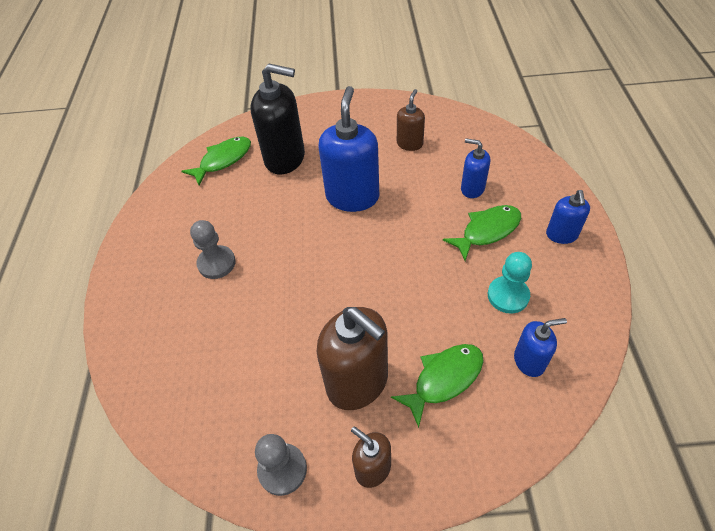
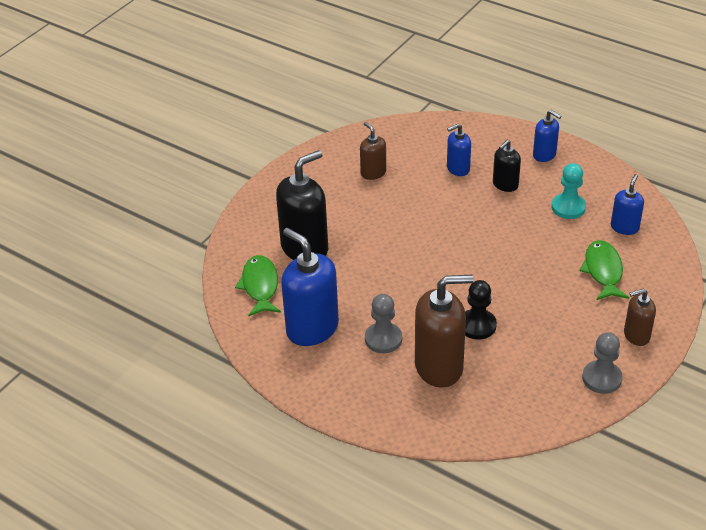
camera: 55 degrees left, 10 degrees down
(281, 318) = (477, 325): none -> black pawn
(352, 196) = (395, 232): blue soap dispenser -> blue soap dispenser (312, 328)
(358, 382) = (568, 312): brown soap dispenser -> brown soap dispenser (439, 367)
(487, 231) = (505, 185): green fish -> black soap dispenser

